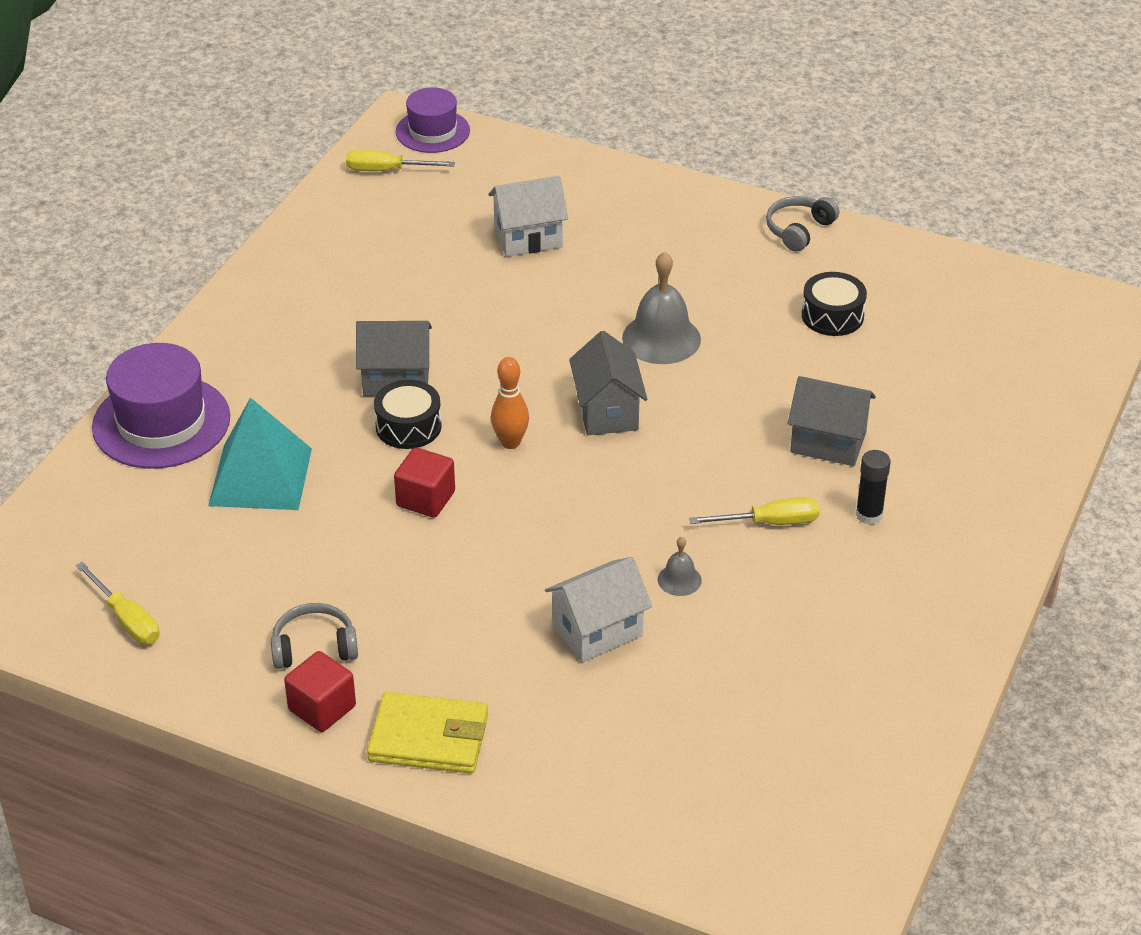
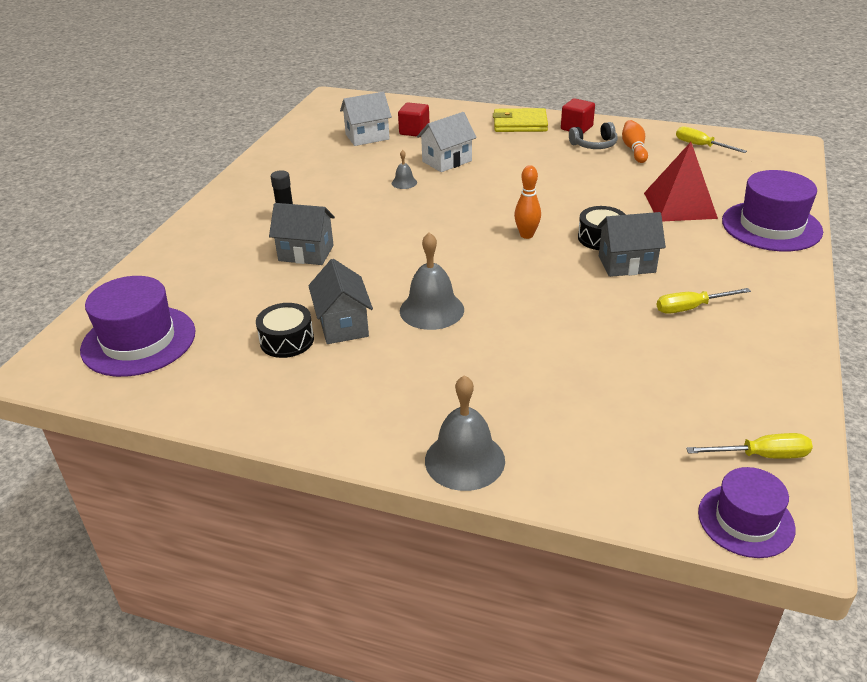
camera: 175 degrees right, 5 degrees down
(250, 624) = (634, 149): none -> orange bowling pin
(260, 477) = (679, 205): turquoise pyramid -> red pyramid
(425, 499) = (568, 203): red cube -> red cube (414, 131)
(528, 238) = (573, 388): white house -> white house (367, 137)
(607, 411) = (464, 258): grey house -> grey house (343, 325)
(649, 188) = (464, 460): none -> grey bell
(770, 523) = (350, 210): yellow screwdriver -> yellow screwdriver (691, 308)
(798, 230) = (305, 423): grey headphones -> none
(1008, 331) = (138, 341): none -> purple hat

